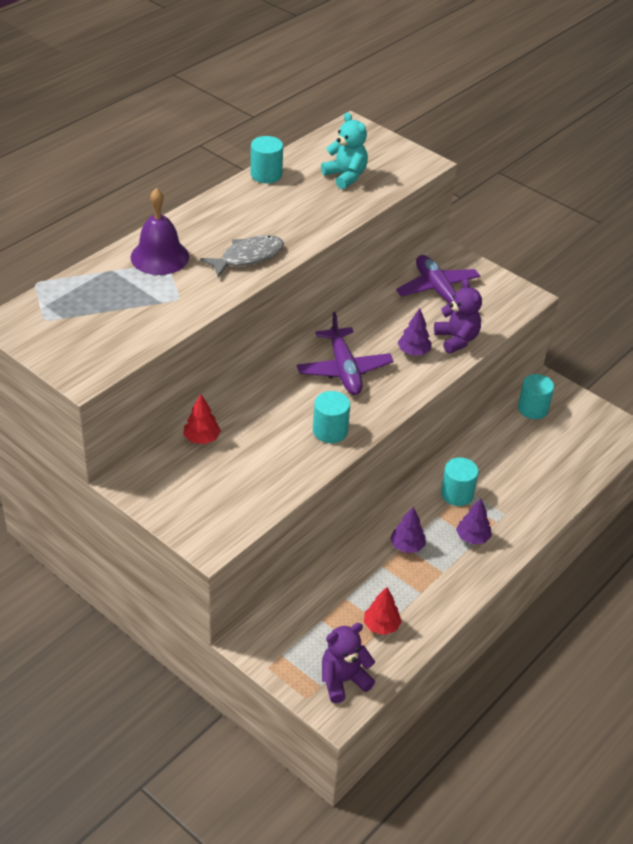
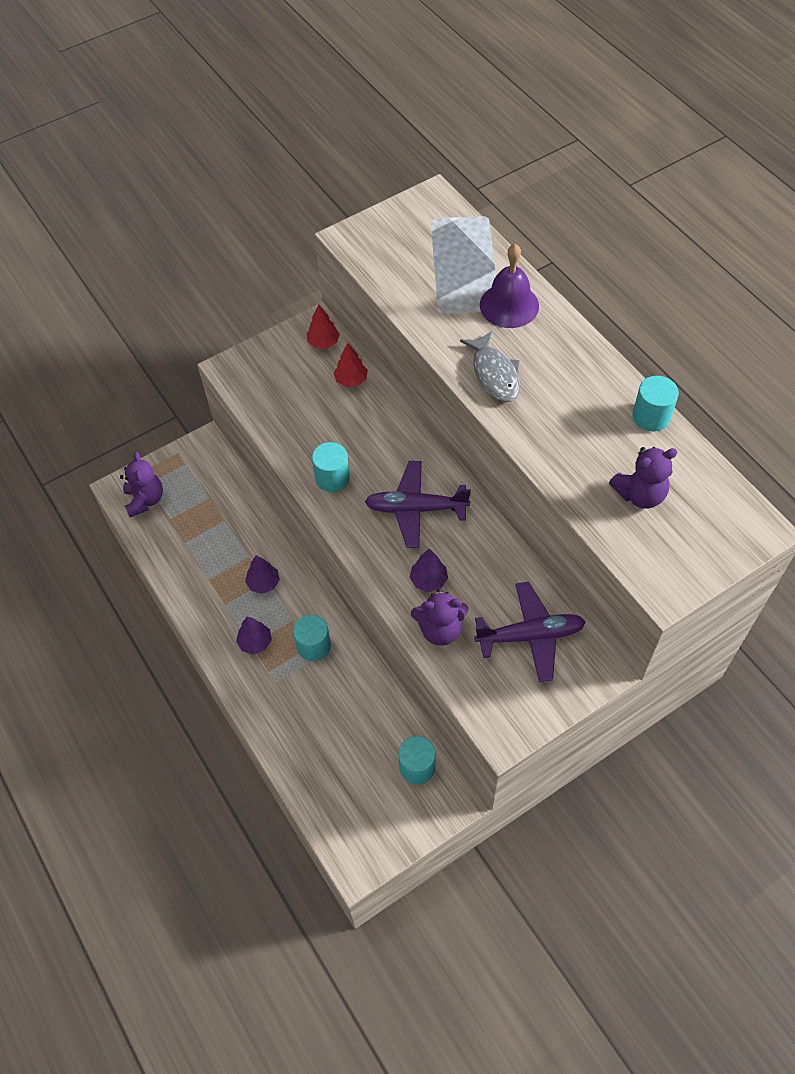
camera: 110 degrees right, 15 degrees up
(345, 176) = (640, 494): turquoise teddy bear -> purple teddy bear
(381, 626) = (185, 539): red tree -> red tree (323, 342)

